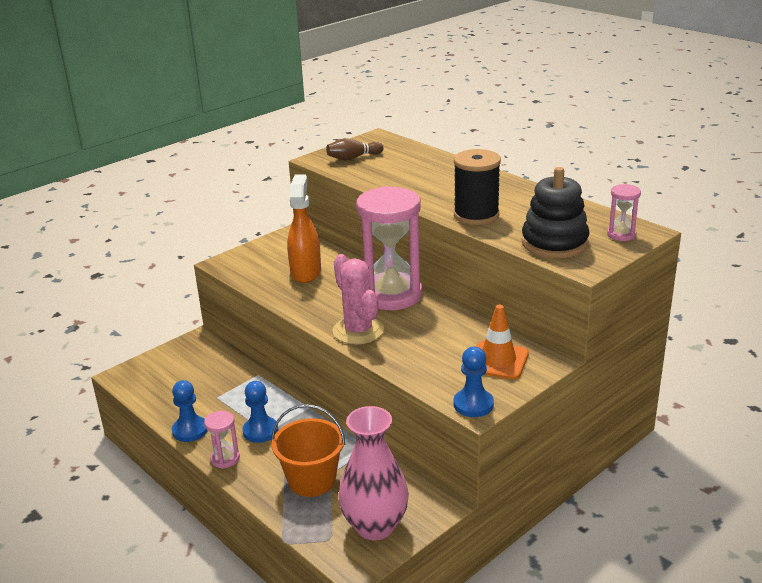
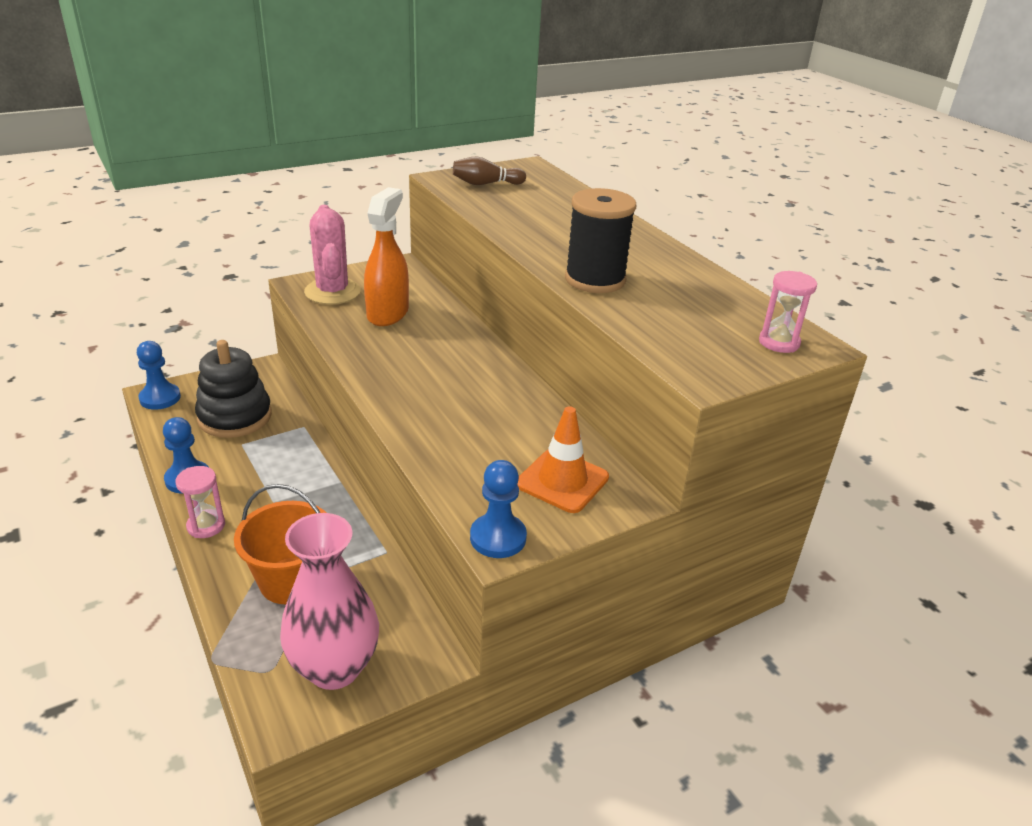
camera: 10 degrees right, 5 degrees up
(260, 431) = (267, 499): blue pawn -> blue pawn (160, 398)
(358, 331) = (407, 400): pink cactus -> pink cactus (332, 292)
(392, 295) = (474, 363): pink hourglass -> none
(554, 243) = (680, 336): black stacking toy -> black stacking toy (235, 417)

